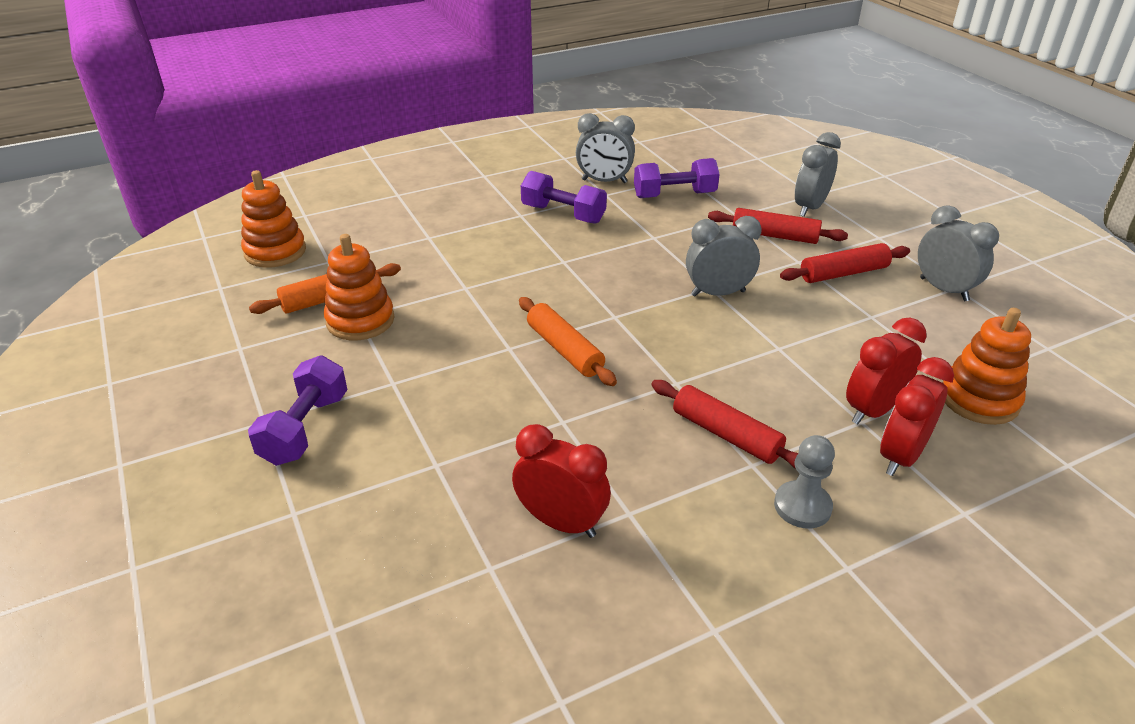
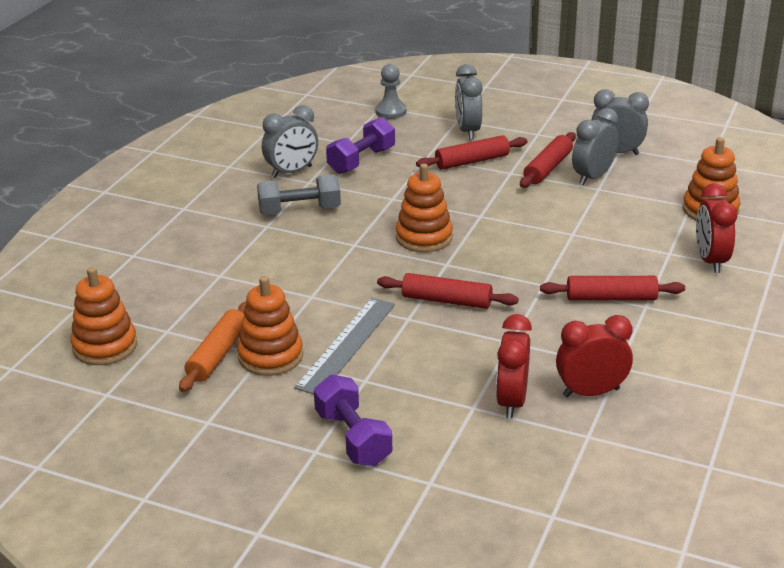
camera: 40 degrees left, 5 degrees down
(427, 343) = (346, 345): none -> grey ruler
(563, 214) = (299, 211): purple dumbbell -> grey dumbbell
(564, 350) = (446, 301): orange rolling pin -> red rolling pin
(630, 283) = (424, 237): none -> orange stacking toy
(718, 293) = (490, 217): grey clock -> grey clock (593, 177)
(802, 506) = (697, 312): grey pawn -> grey pawn (391, 112)
(873, 410) = (667, 244): red clock -> red clock (511, 401)

